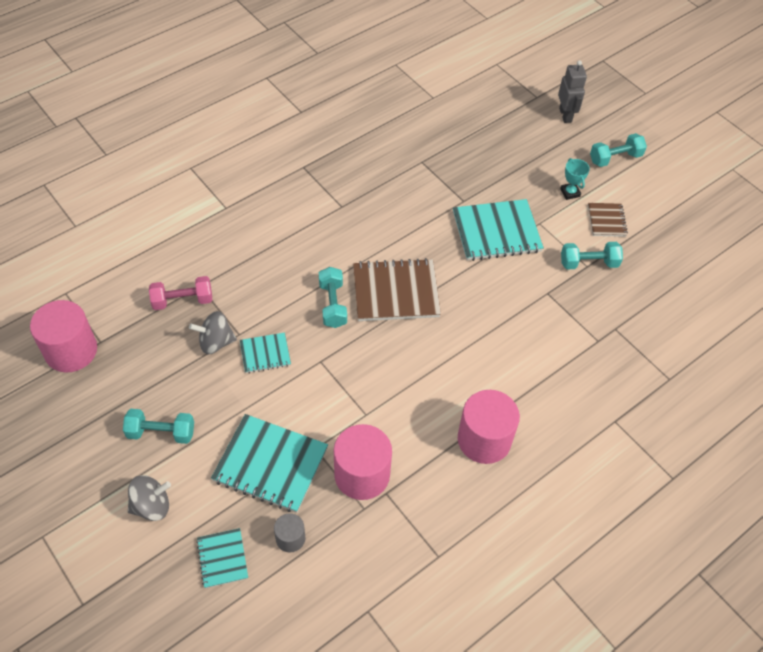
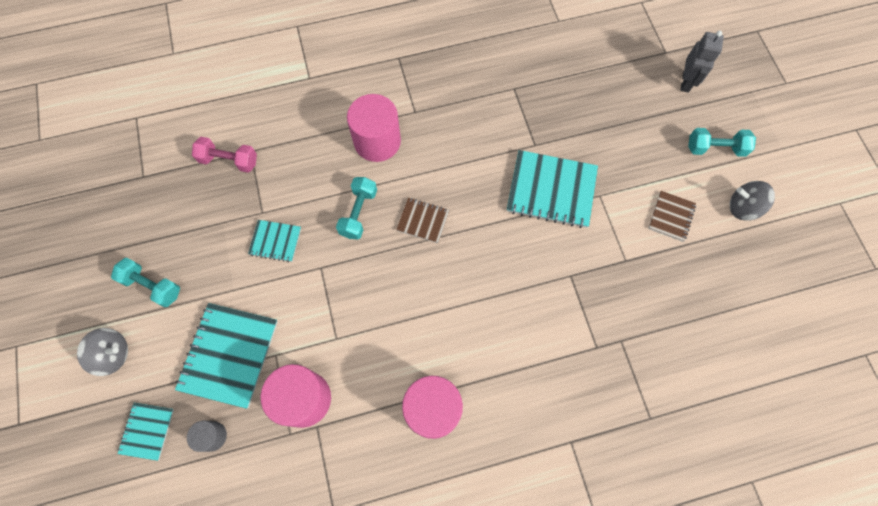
camera: 25 degrees right, 15 degrees up
(71, 351) = (115, 176): pink cylinder -> pink cylinder (377, 141)
(216, 342) = (238, 213): grey spinning top -> grey spinning top (743, 207)
(270, 464) = (229, 355): turquoise notebook -> turquoise notebook turned 60 degrees clockwise
(395, 292) = (423, 221): brown notebook -> brown notebook, size x0.53
(570, 192) = (648, 172): turquoise trophy -> none
(588, 263) = (629, 258): turquoise dumbbell -> none

